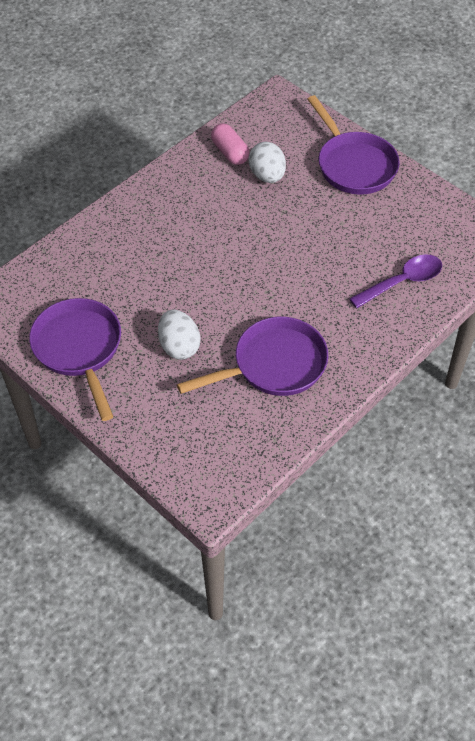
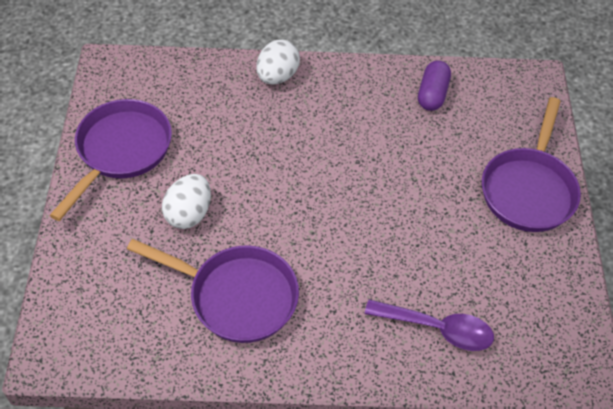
camera: 45 degrees right, 0 degrees up
(230, 152) = (432, 94): pink capsule -> purple capsule
(267, 176) = (438, 137): white egg -> white egg (277, 76)

